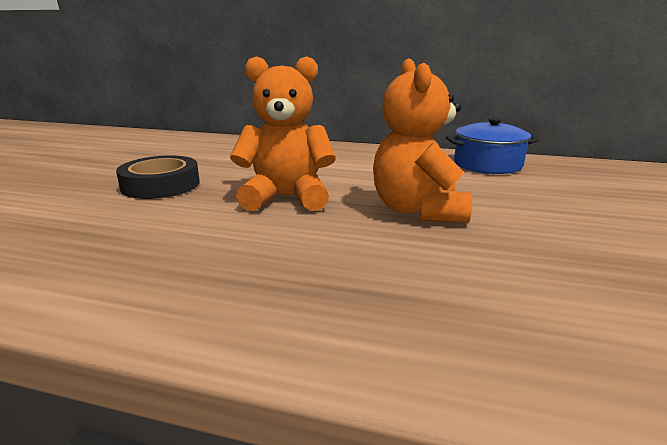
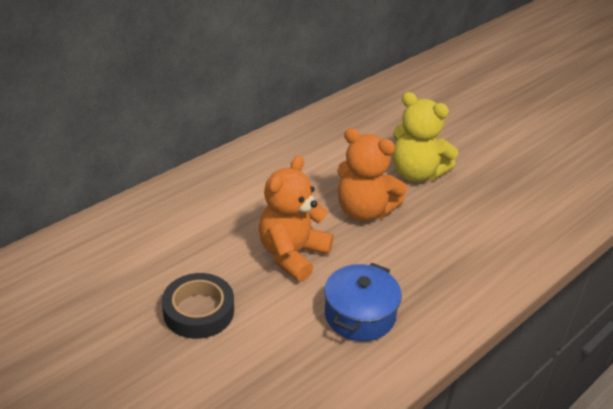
camera: 60 degrees left, 15 degrees up
(487, 164) = (316, 136): blue pot -> blue pot (359, 315)
(553, 220) = (416, 173): none -> yellow teddy bear

